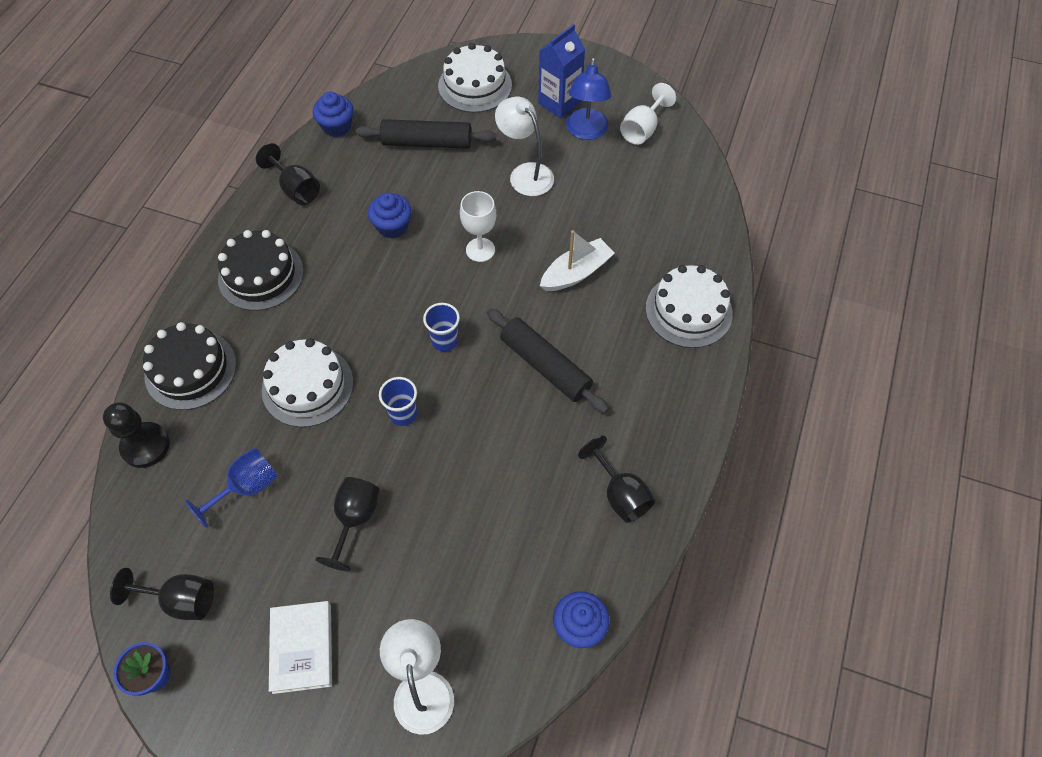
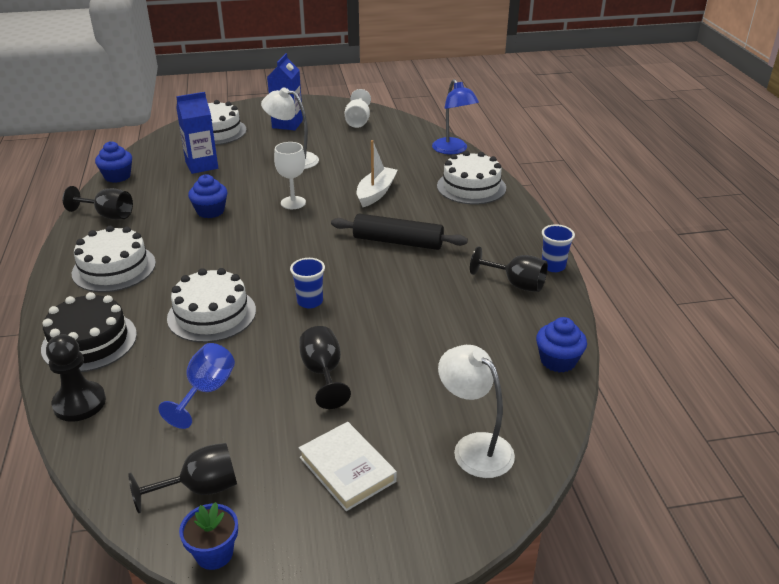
camera: 30 degrees left, 25 degrees down
(261, 275) = (114, 268): black cake -> white cake
(427, 143) = (202, 165): black rolling pin -> blue carton
(444, 341) = (307, 254): blue cup -> blue cup (553, 266)
(586, 131) = (319, 131): blue lamp -> blue lamp (453, 150)

